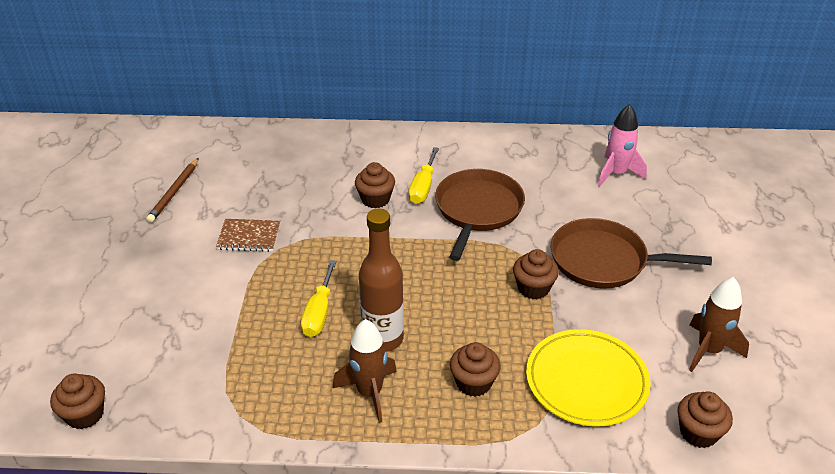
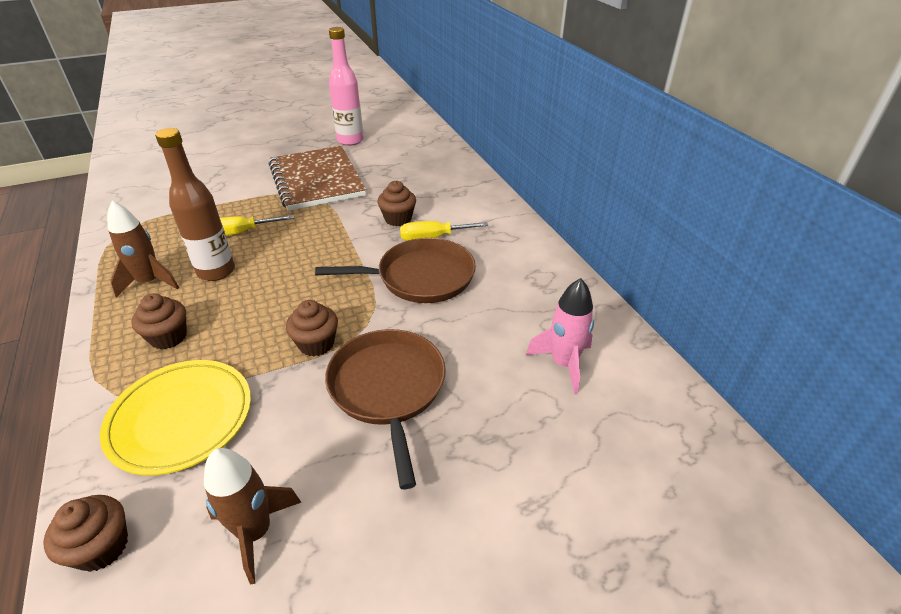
camera: 65 degrees right, 0 degrees up
(85, 414) = (120, 180): brown cupcake -> none
(174, 192) = (350, 140): brown pencil -> pink bottle
(249, 237) = (316, 180): brown notebook -> brown notebook, size x2.19

